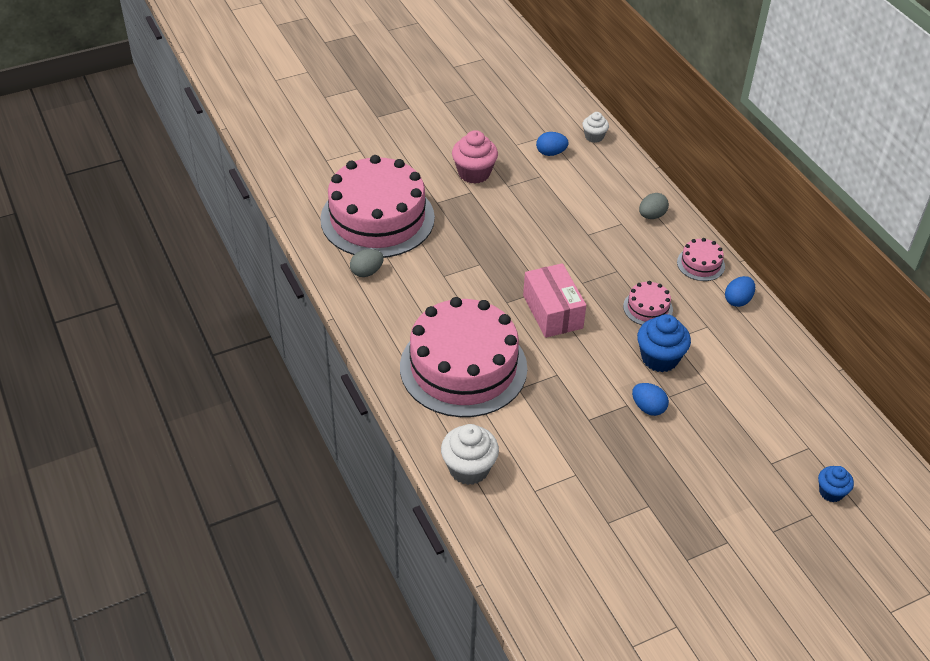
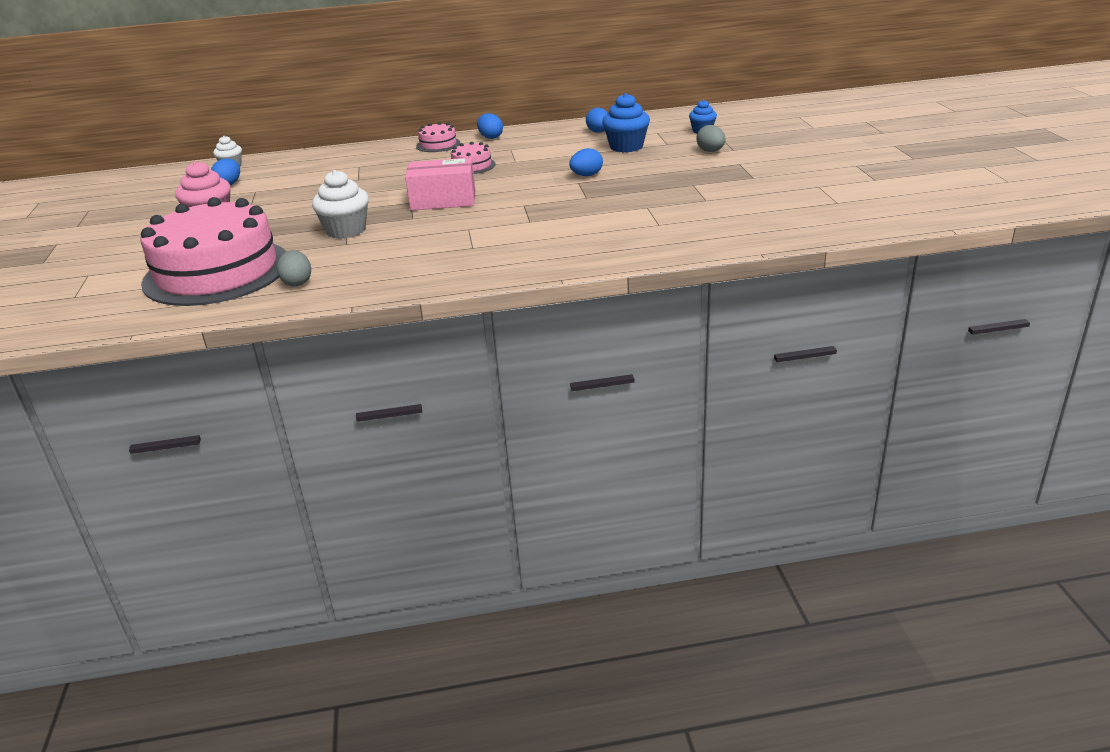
camera: 70 degrees left, 15 degrees down
(463, 367) = (483, 243): pink cake -> none
(469, 469) = (618, 250): white cupcake -> white cupcake (346, 230)
(651, 216) = (362, 155): grey egg -> grey egg (710, 151)
(659, 358) = (533, 167): blue cupcake -> blue cupcake (626, 147)
(789, 392) = (598, 132): none -> blue egg

